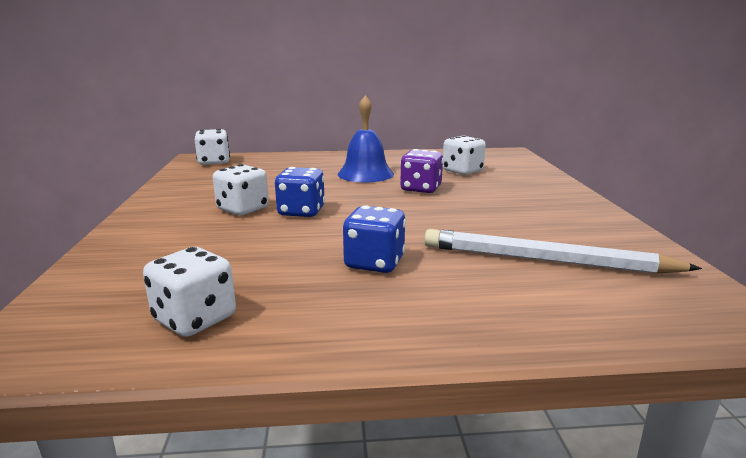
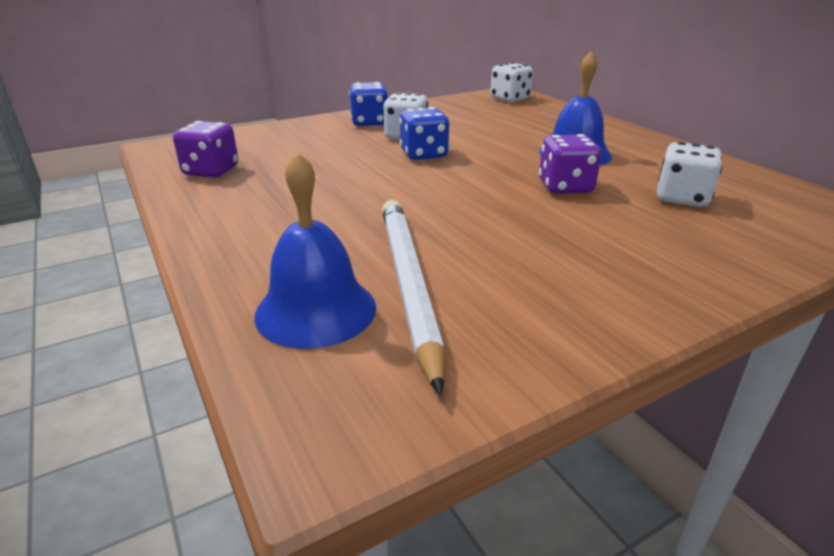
camera: 65 degrees right, 10 degrees up
(195, 319) = (211, 171): white dice -> purple dice
(374, 263) = (334, 203): blue dice -> blue dice (369, 122)
(579, 299) = (316, 310): none -> blue bell

